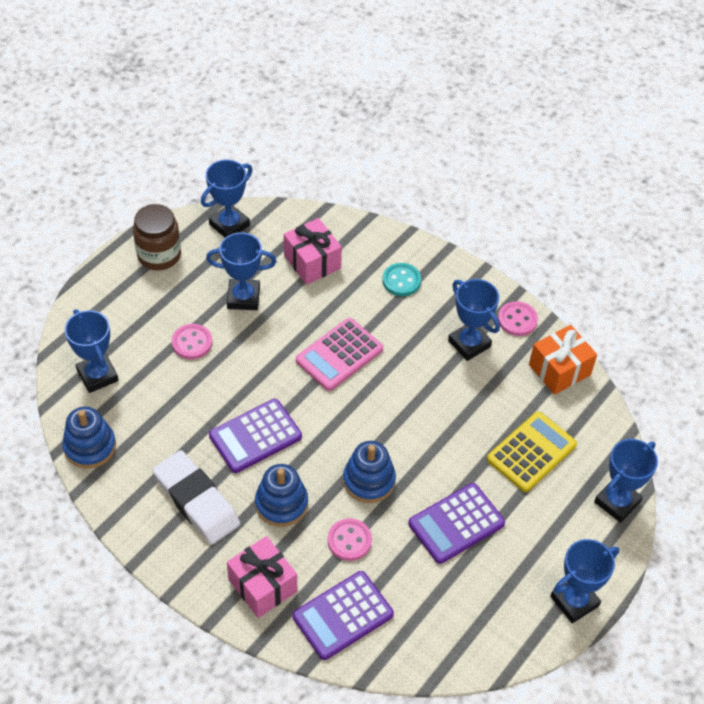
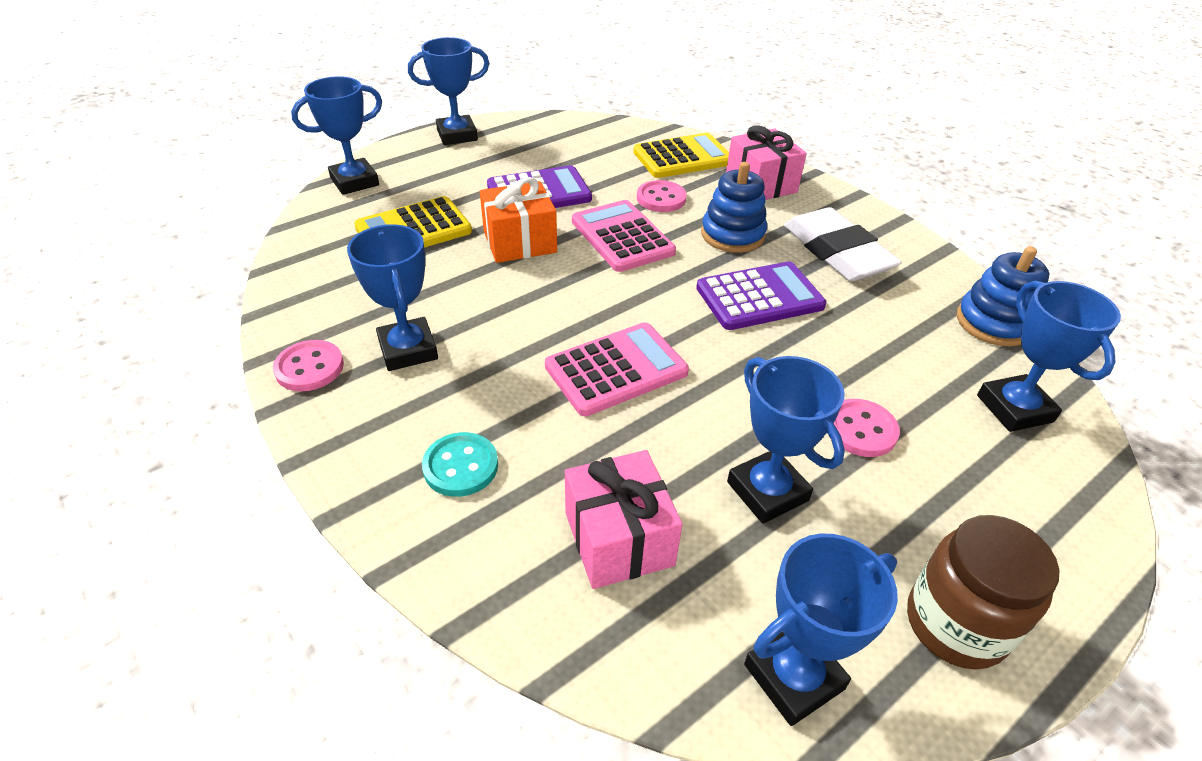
camera: 165 degrees left, 10 degrees down
(243, 297) = (767, 491): blue trophy -> blue trophy turned 45 degrees clockwise
(343, 615) = (682, 157): purple calculator -> yellow calculator
(369, 480) = (622, 237): blue stacking toy -> pink calculator
(559, 370) = (305, 298): orange gift -> orange gift (520, 242)

